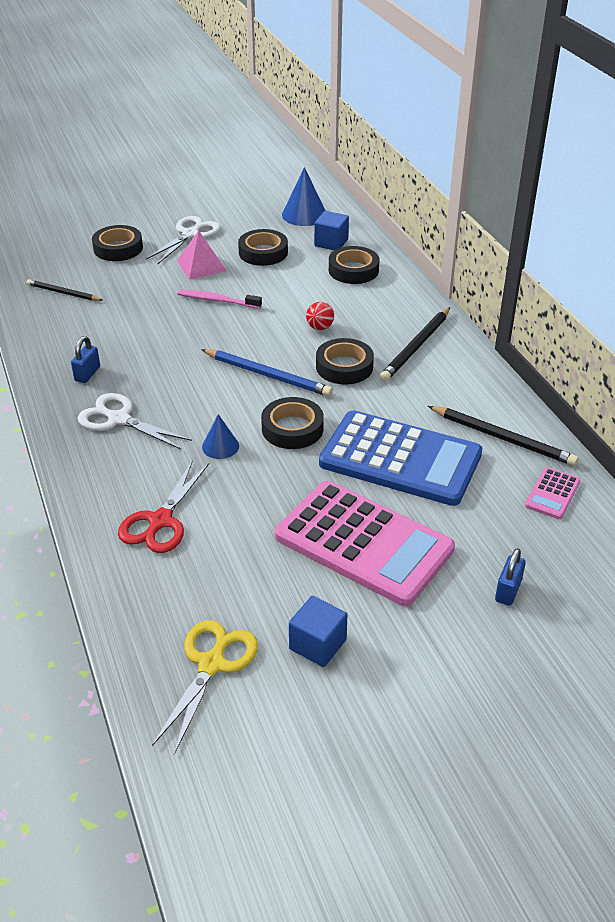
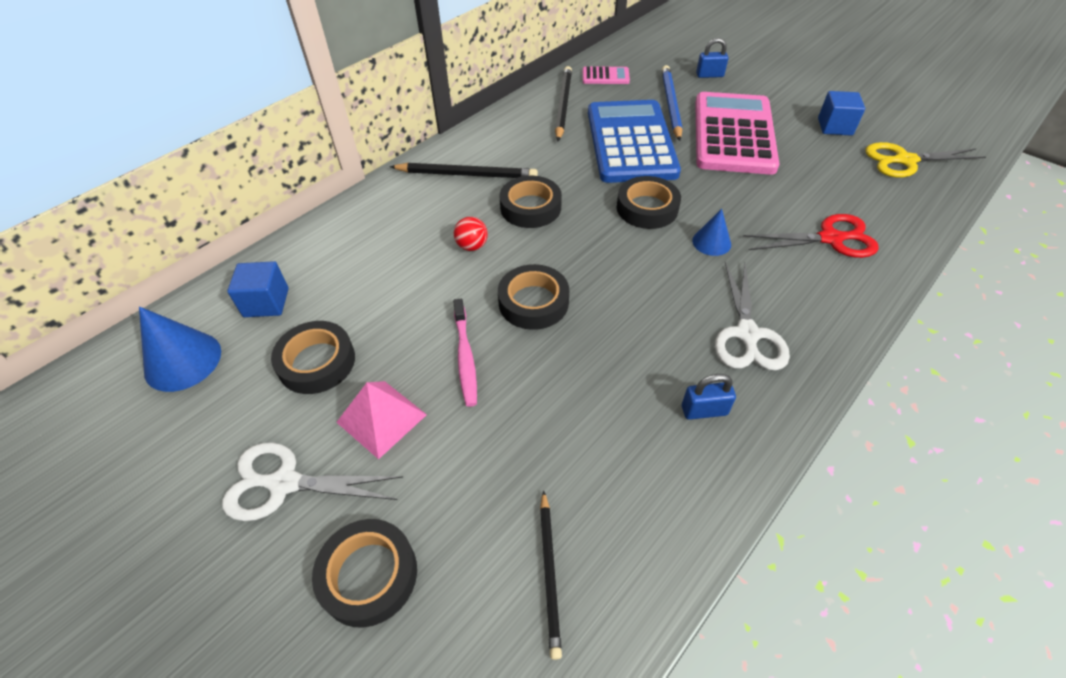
camera: 115 degrees left, 10 degrees up
(268, 375) = (583, 253): blue pencil -> blue pencil (670, 104)
(353, 270) = (333, 260): black tape -> black tape (533, 302)

